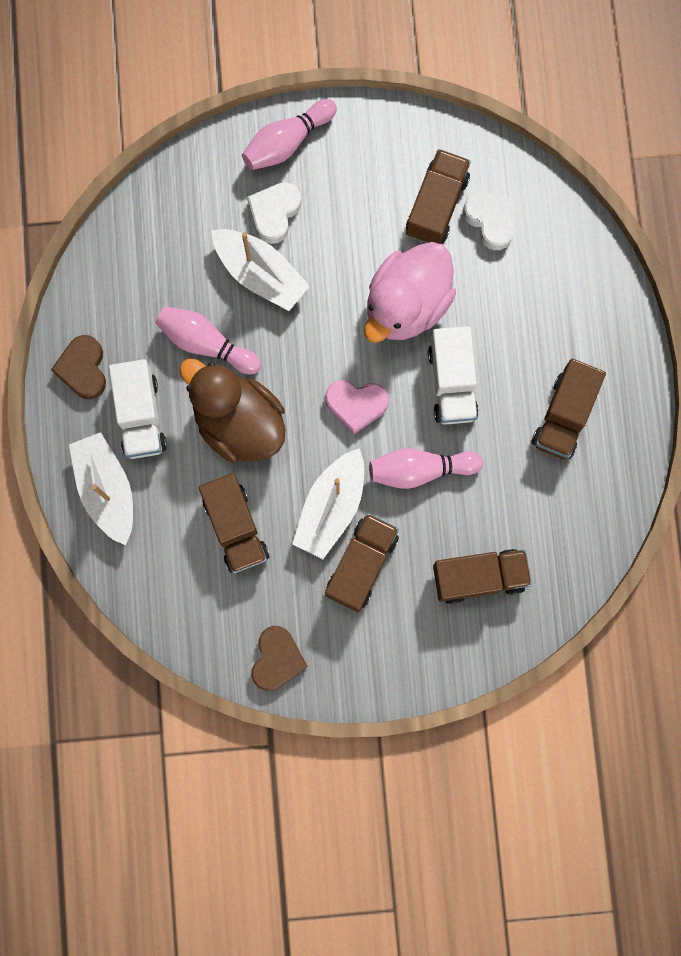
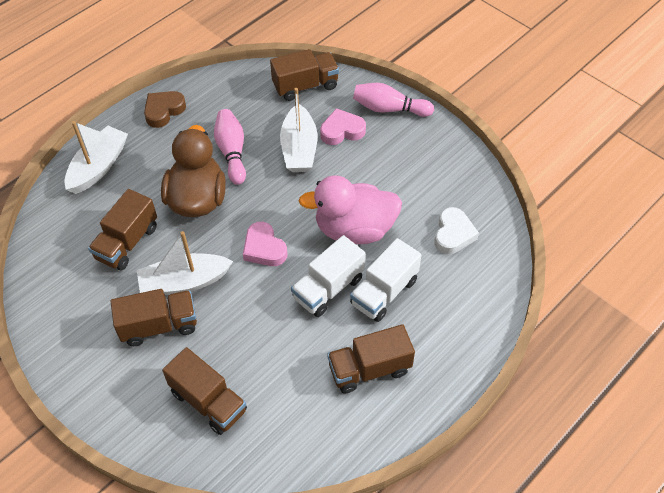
camera: 50 degrees right, 25 degrees down
(140, 416) = (159, 152): white truck -> white truck (384, 292)
(274, 213) = (342, 131): white heart -> pink heart
(277, 659) = (54, 324): brown heart -> none
(420, 470) = (253, 312): pink bowling pin -> none
(436, 205) = (431, 201): brown truck -> brown truck (305, 86)

